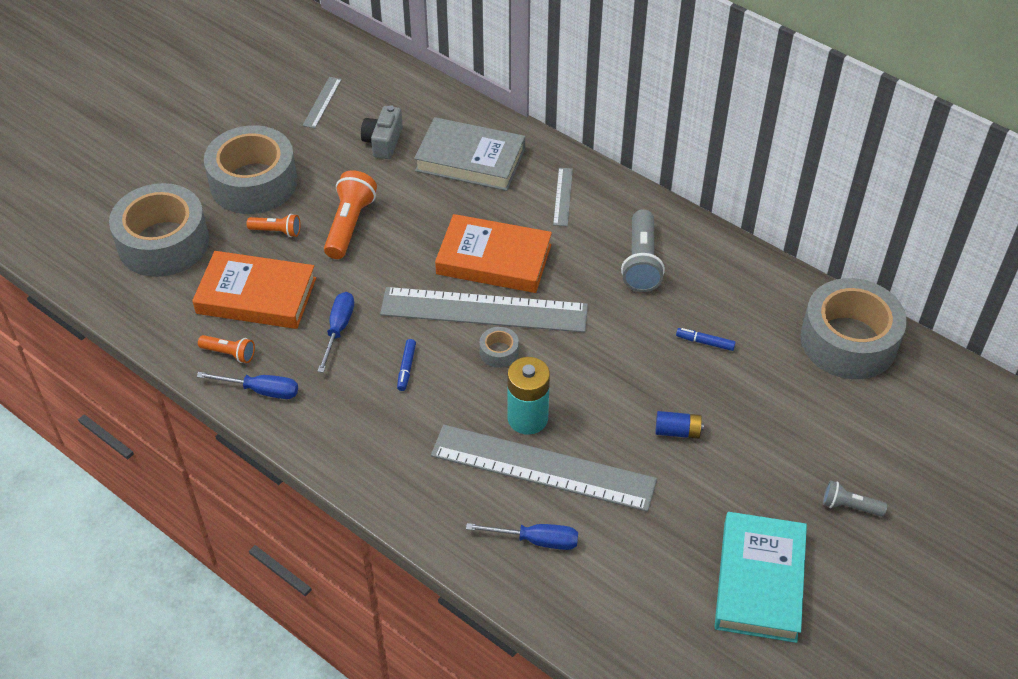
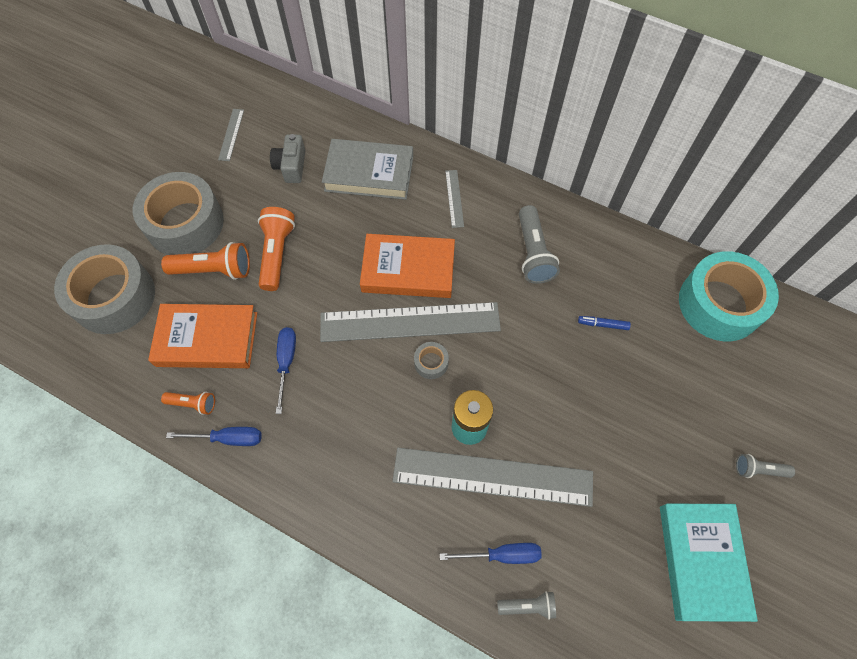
camera: 10 degrees left, 15 degrees up
(276, 231) = (214, 270): orange flashlight -> orange flashlight, size x1.77
(406, 368) = (353, 393): blue marker -> none
(553, 590) = (528, 606): none -> grey flashlight
(677, 431) = (599, 418): blue battery -> none
(848, 341) = (719, 304): grey tape -> turquoise tape

